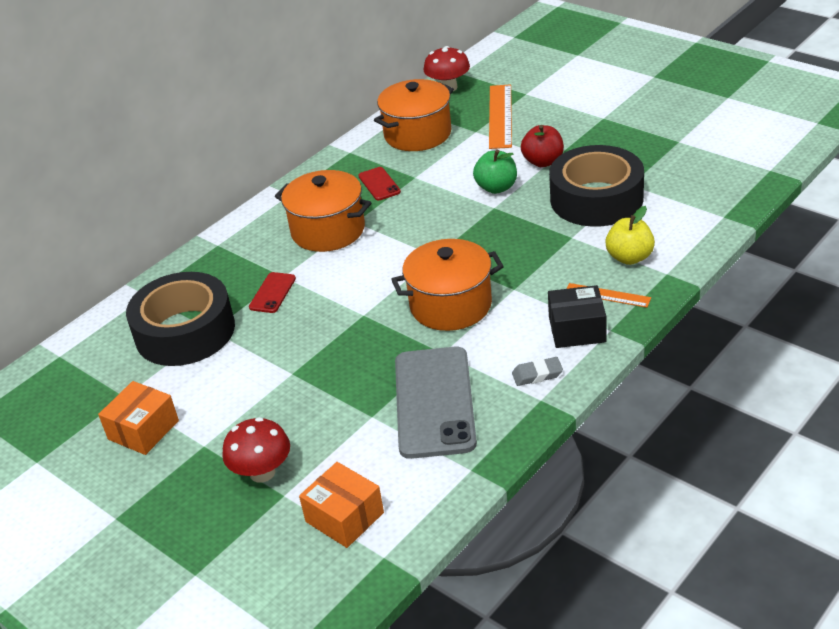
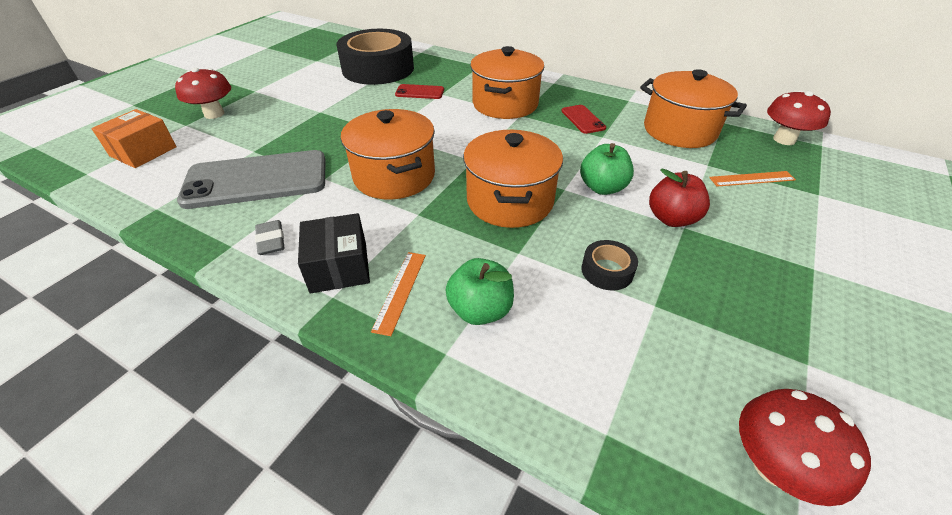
camera: 75 degrees right, 5 degrees up
(143, 430) = (280, 70): orange box -> none
(379, 184) = (582, 119): red phone -> red phone turned 75 degrees counterclockwise
(500, 116) = (752, 179): orange ruler -> orange ruler, size x0.58
(505, 237) = (510, 201): none -> orange pot
(596, 199) = (607, 271): black tape -> black tape, size x0.41
(629, 257) = (480, 310): yellow apple -> green apple
(740, 168) = (774, 466): none -> red mushroom

